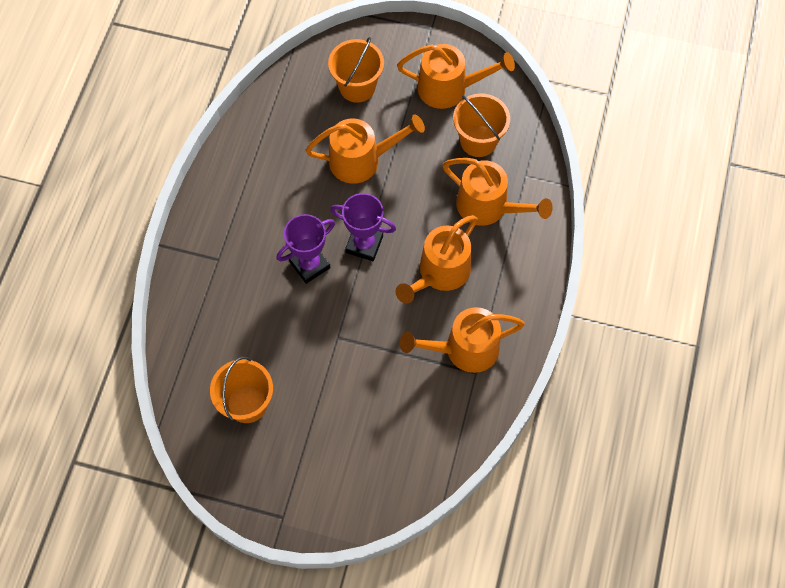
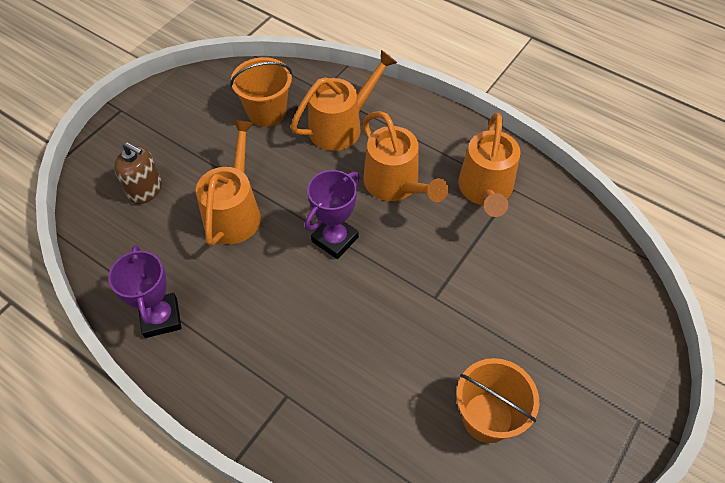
camera: 70 degrees left, 10 degrees down
(309, 265) = (336, 298): purple trophy -> purple trophy (161, 318)
(357, 87) = (145, 190): orange bucket -> brown soap dispenser
(450, 88) = (196, 116): orange watering can -> none

